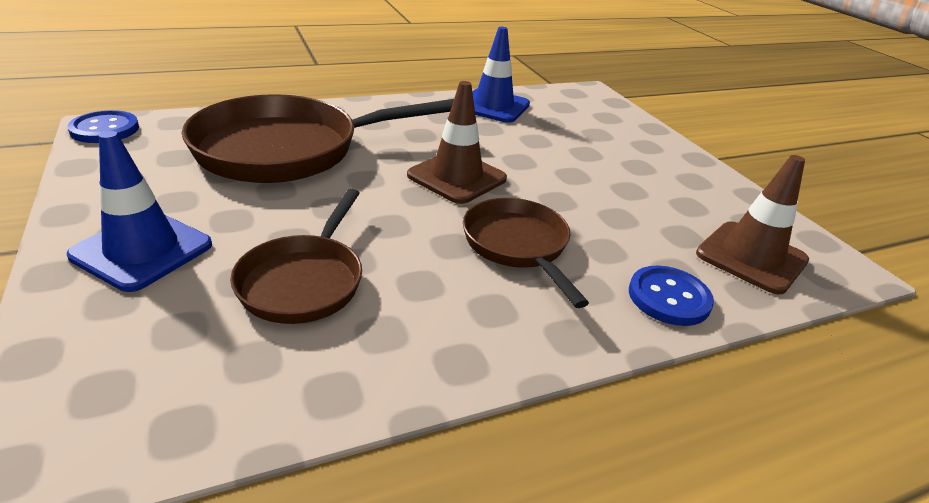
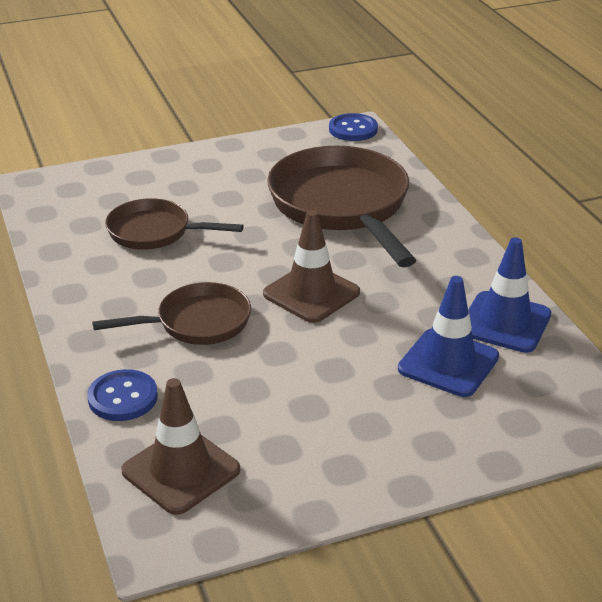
camera: 95 degrees right, 0 degrees up
(142, 250) = (189, 175): blue traffic cone -> blue traffic cone (448, 363)

